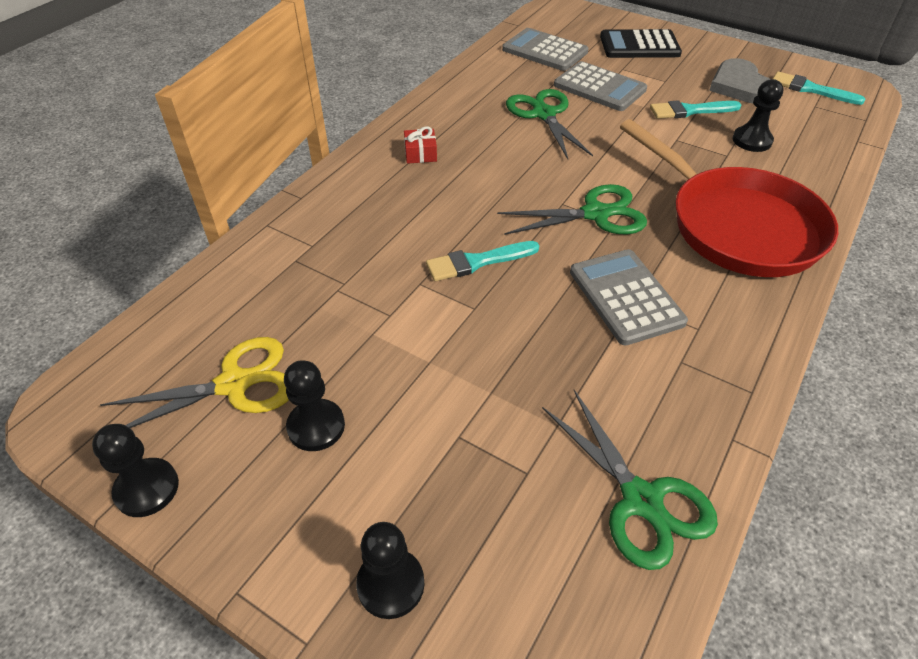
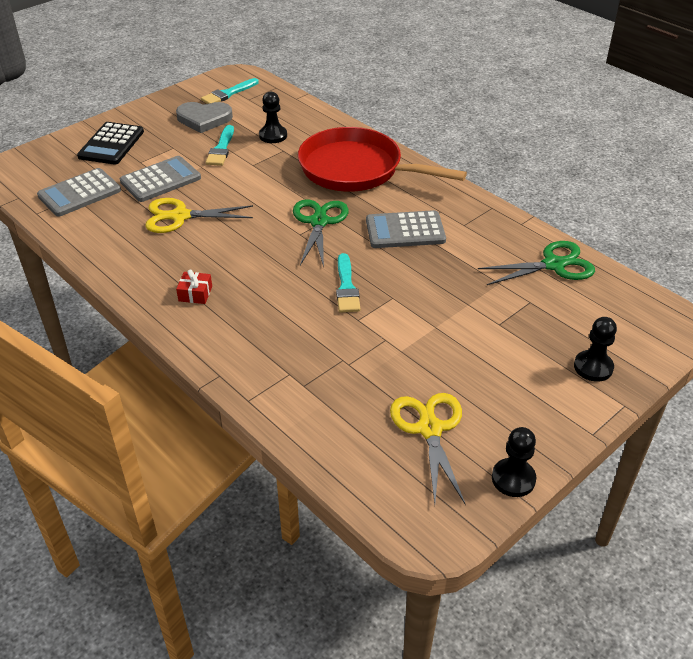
camera: 75 degrees left, 5 degrees down
(316, 426) = (478, 388): black pawn -> none
(544, 114) = (180, 216): green scissors -> yellow scissors
(736, 225) = (357, 169): red pan -> red pan turned 135 degrees counterclockwise

